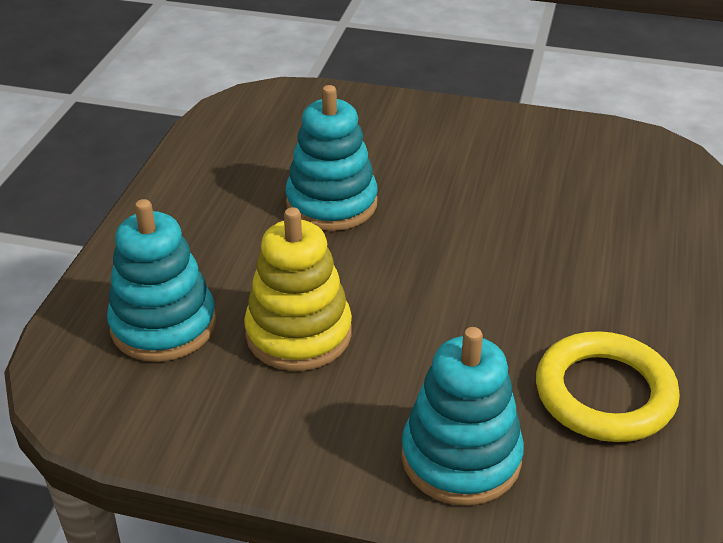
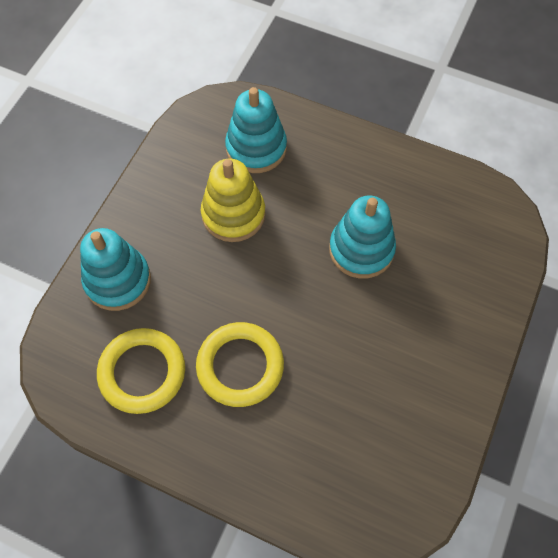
camera: 100 degrees right, 25 degrees up
(546, 292) = (240, 366): none -> yellow ring

